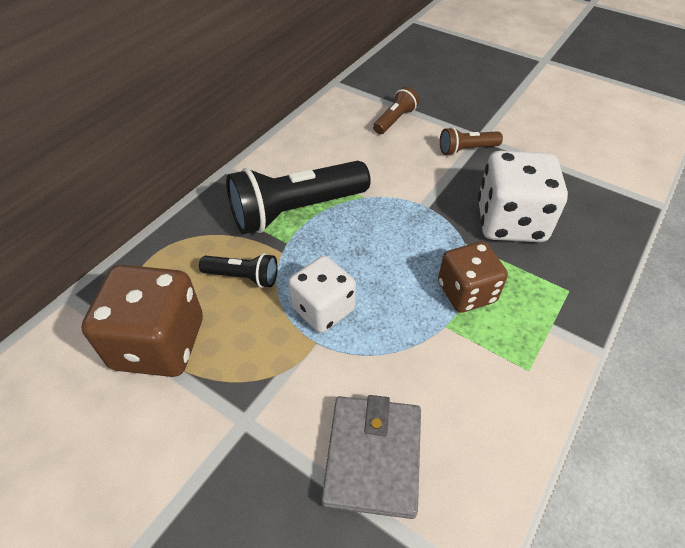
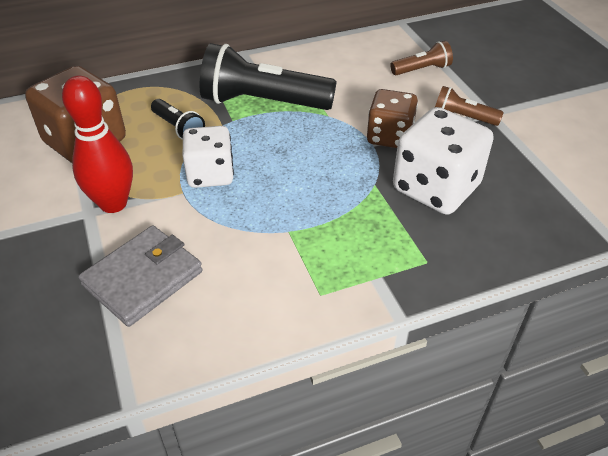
camera: 35 degrees right, 5 degrees down
(261, 395) = (113, 203): none -> red bowling pin
(466, 292) = (333, 218): brown dice -> brown dice (389, 136)

